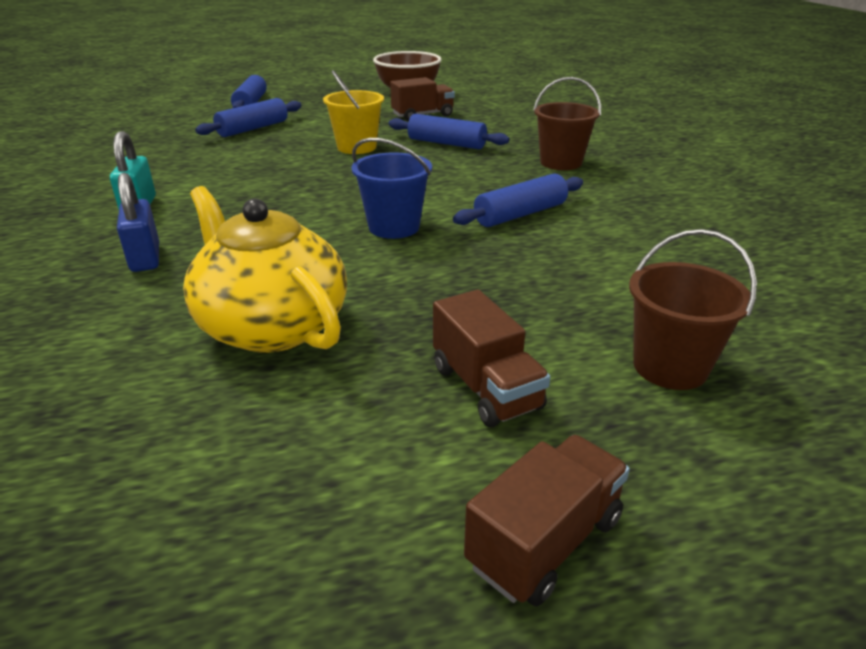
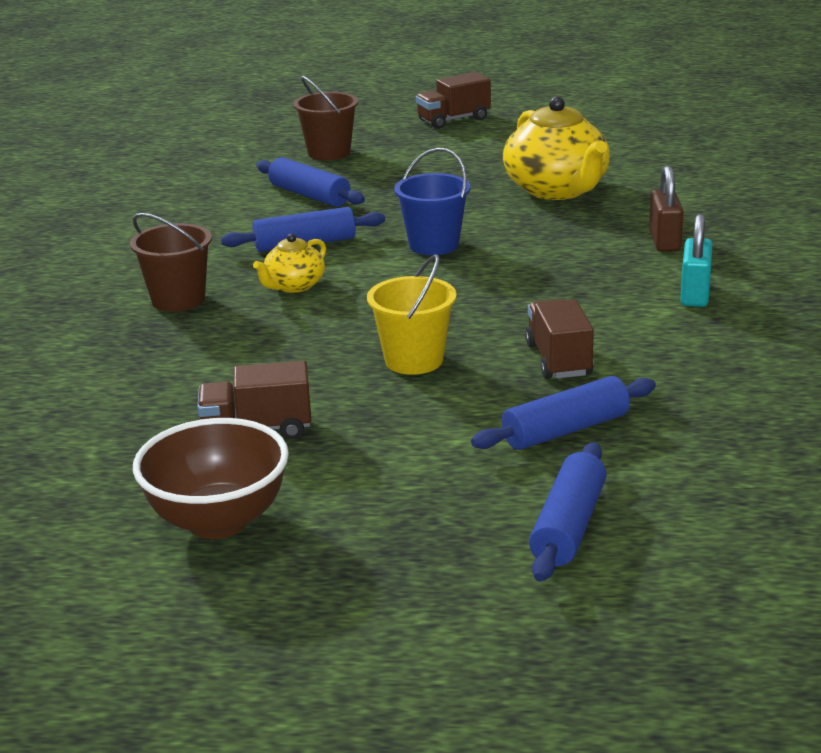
camera: 160 degrees left, 5 degrees down
(145, 258) = (664, 241): blue padlock -> brown padlock
(446, 143) = (282, 352): blue rolling pin -> blue rolling pin (309, 195)
(486, 180) = (293, 286): none -> yellow teapot
(486, 388) = (439, 155): brown truck -> brown truck (558, 360)

